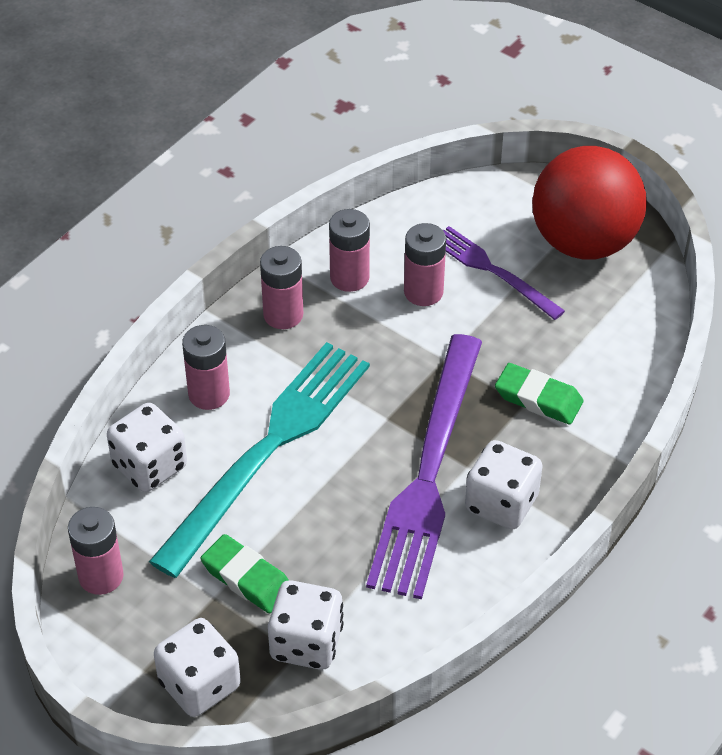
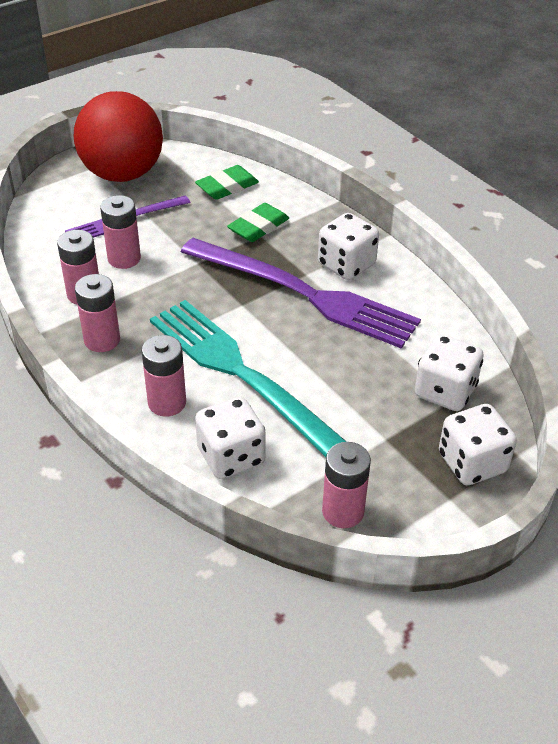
camera: 75 degrees left, 5 degrees down
(247, 578) = (373, 414): green eraser -> green eraser (227, 187)

